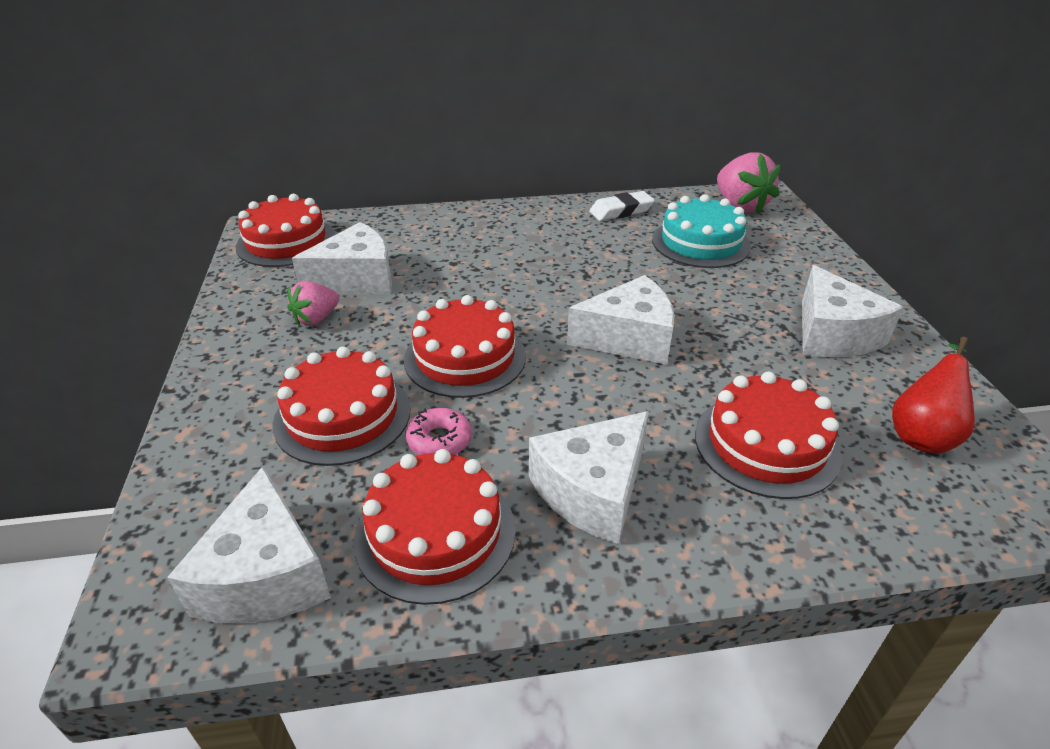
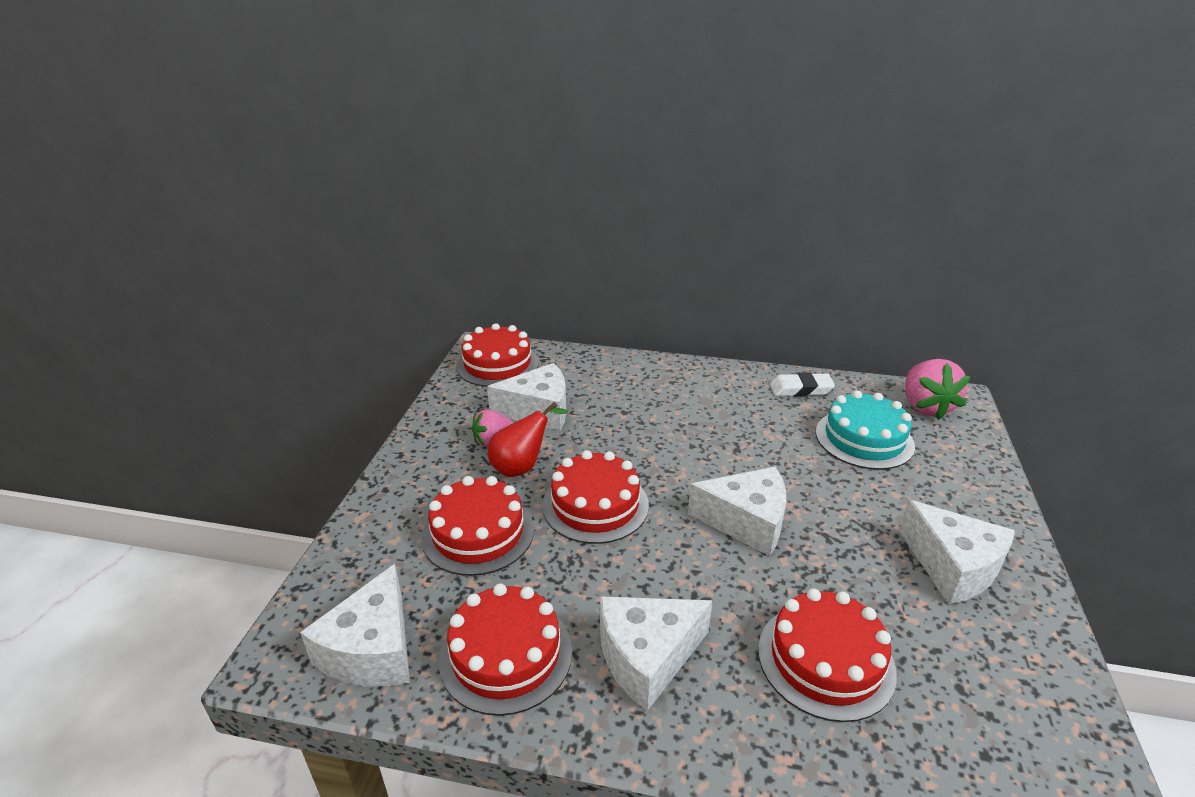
camera: 20 degrees right, 5 degrees down
(439, 440) = (543, 575): pink donut -> none
(832, 334) = (952, 566): white cheese -> white cheese turned 45 degrees counterclockwise
(922, 434) = (992, 696): red pear -> red pear (522, 467)

